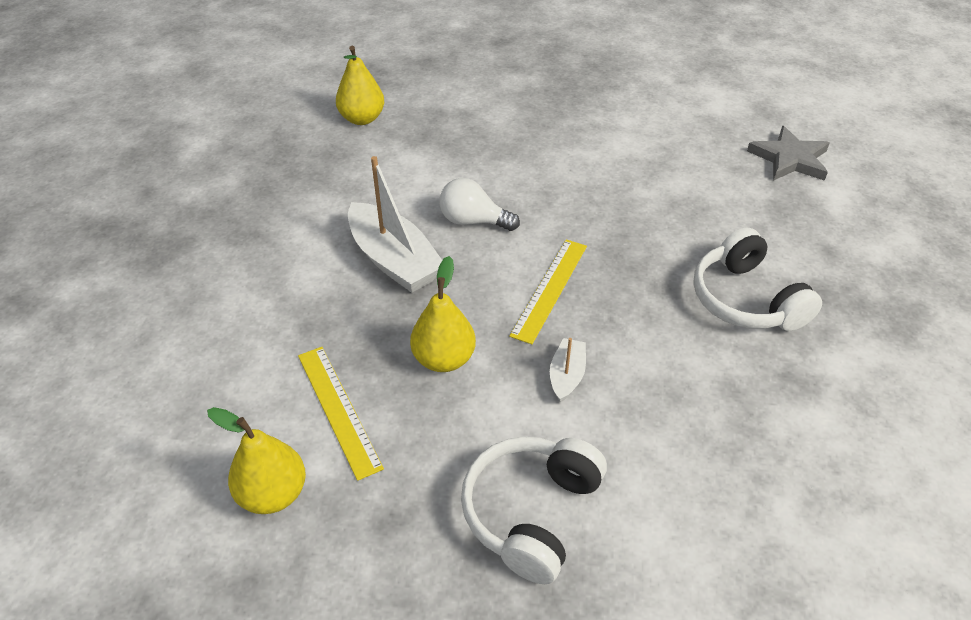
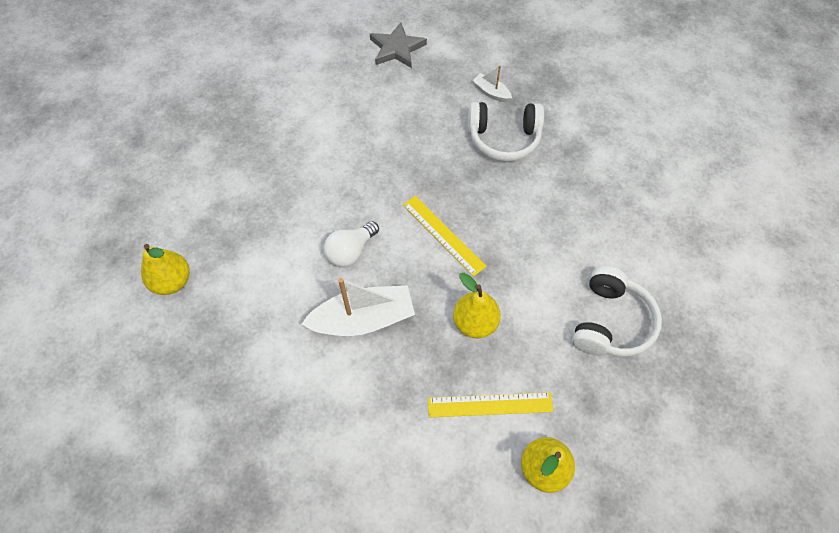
camera: 65 degrees left, 15 degrees up
(531, 512) = (610, 322): white headphones -> white headphones turned 120 degrees counterclockwise
(567, 375) = (520, 259): white boat -> white boat (491, 92)

